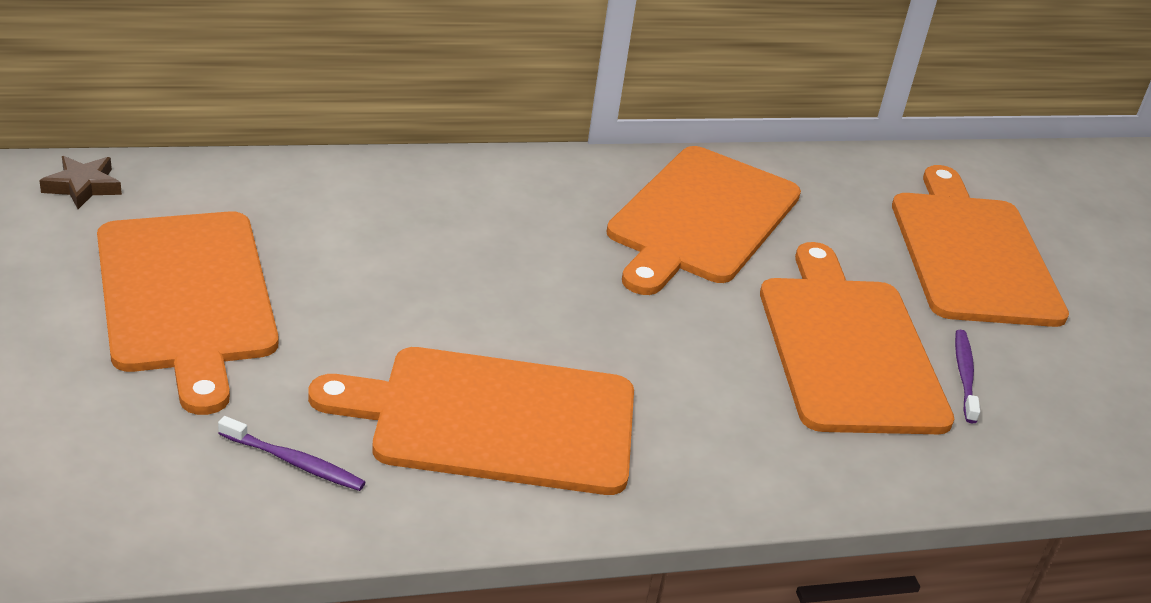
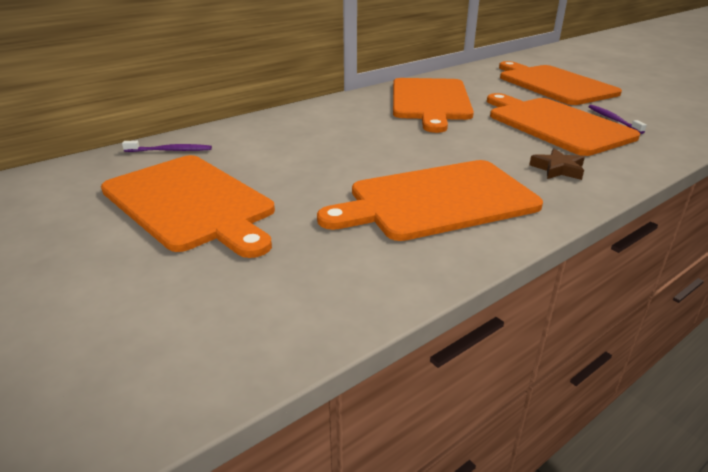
camera: 20 degrees left, 5 degrees down
(83, 186) = (71, 173): brown star -> brown star (558, 169)
(294, 462) = (347, 259): purple toothbrush -> purple toothbrush (170, 150)

